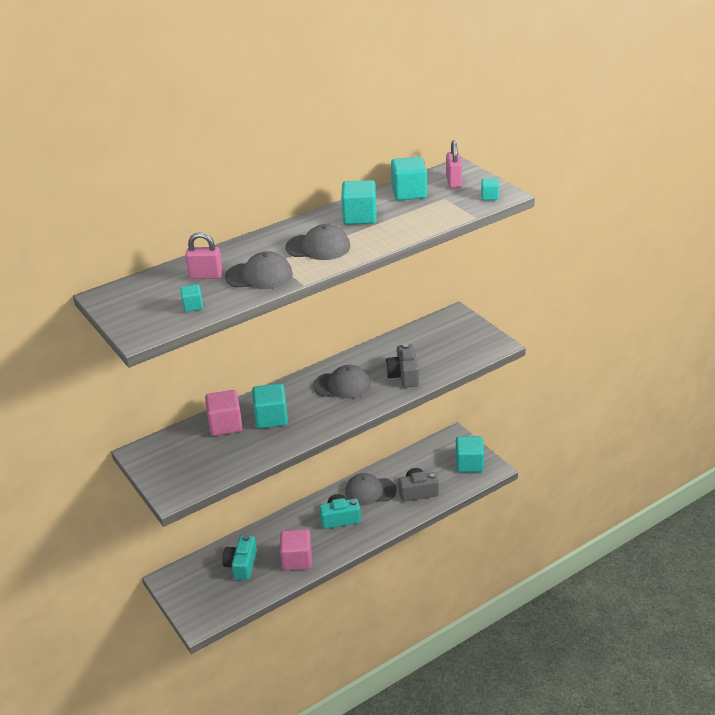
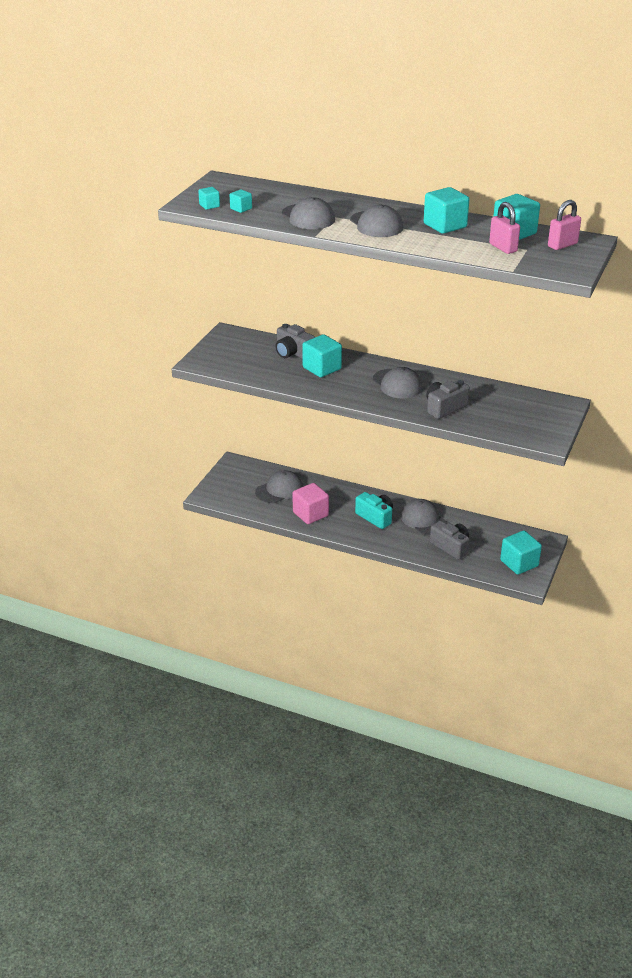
camera: 55 degrees right, 0 degrees up
(206, 276) = (285, 200): pink padlock -> pink padlock (503, 248)
(225, 425) = (293, 353): pink cube -> grey camera
(241, 565) = (279, 490): turquoise camera -> grey cap
(489, 196) = (559, 266): turquoise cube -> turquoise cube (209, 206)

